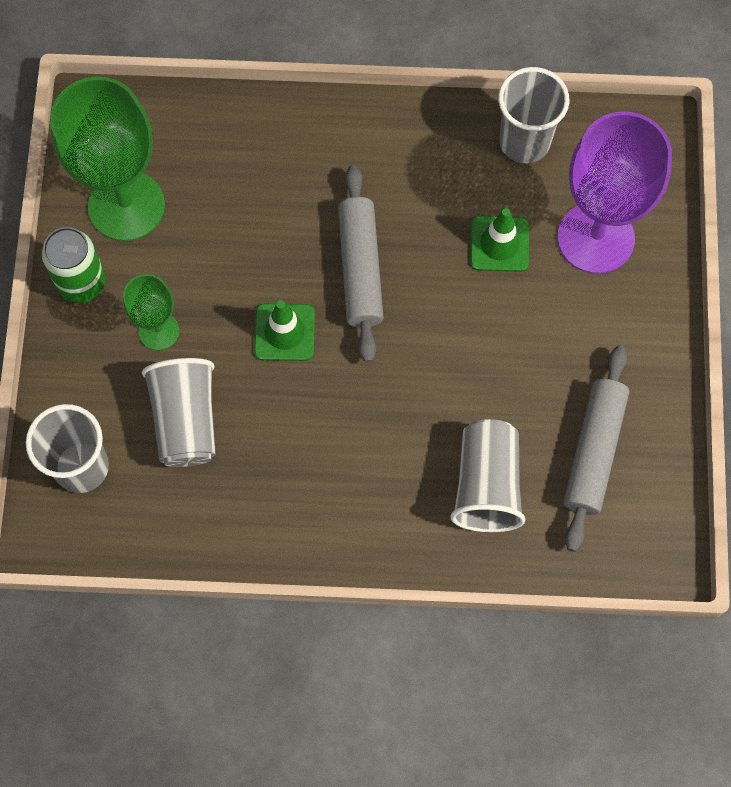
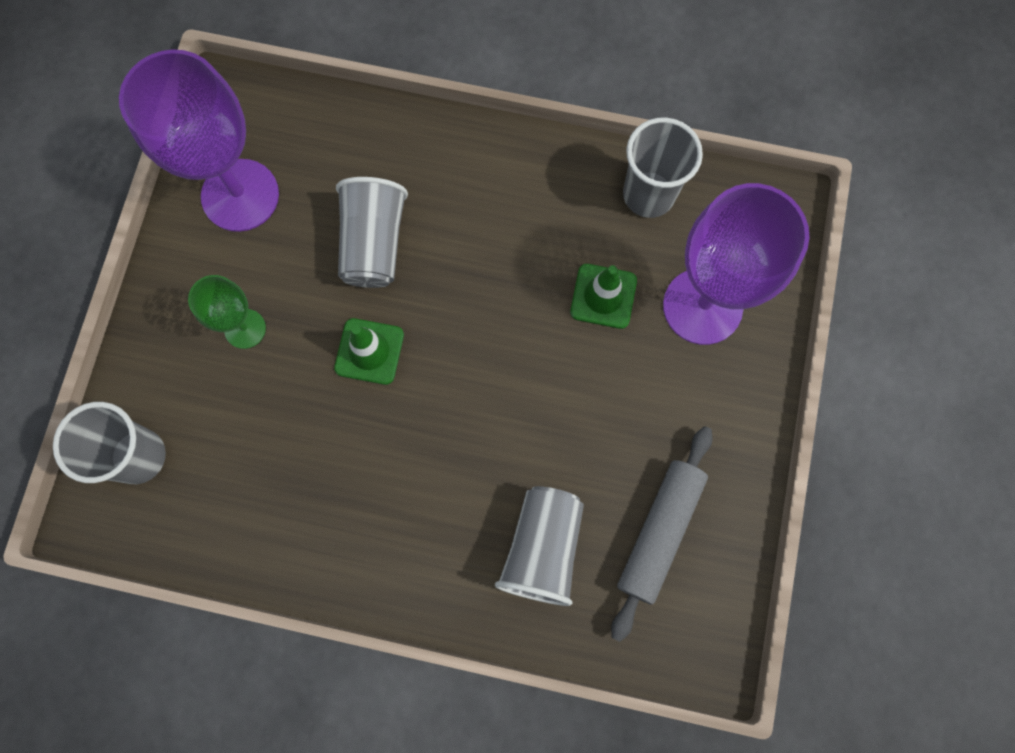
camera: 10 degrees right, 5 degrees up
(81, 282) = (180, 266): green can -> none
(126, 206) = (240, 195): green goblet -> purple goblet
(186, 421) = (252, 426): grey cup -> grey cup (373, 244)
(360, 269) = (458, 298): grey rolling pin -> none

